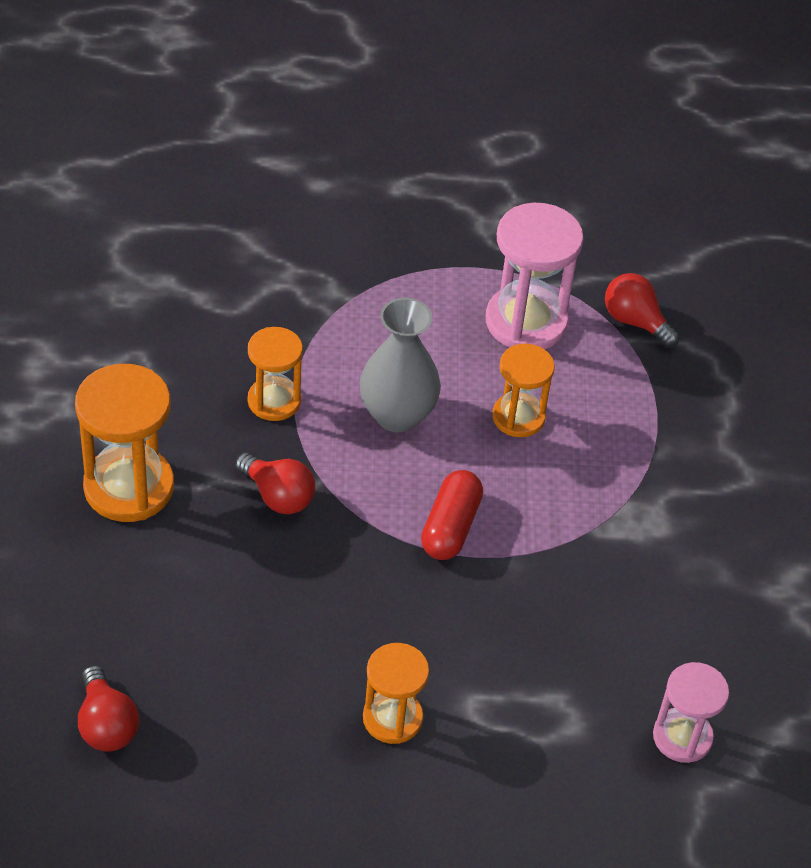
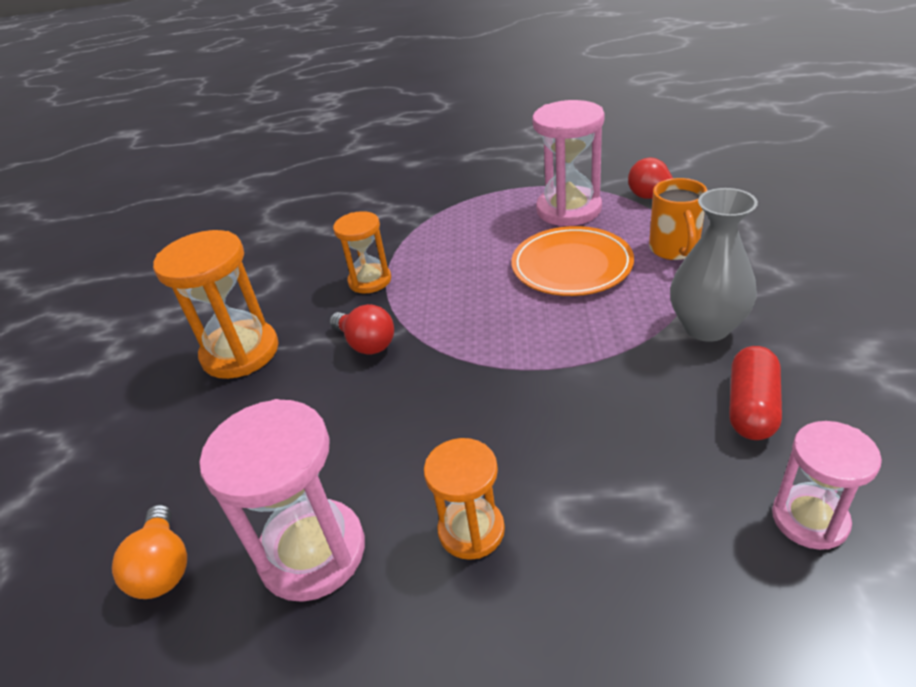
camera: 10 degrees right, 10 degrees down
(106, 724) = (163, 567): red light bulb -> orange light bulb
(247, 724) = (312, 552): none -> pink hourglass
(397, 415) = (470, 277): grey vase -> grey vase (706, 327)
(450, 527) = (521, 348): red capsule -> red capsule (751, 407)
(518, 417) = (571, 266): orange hourglass -> orange plate
(639, 412) = (674, 249): none -> orange mug

